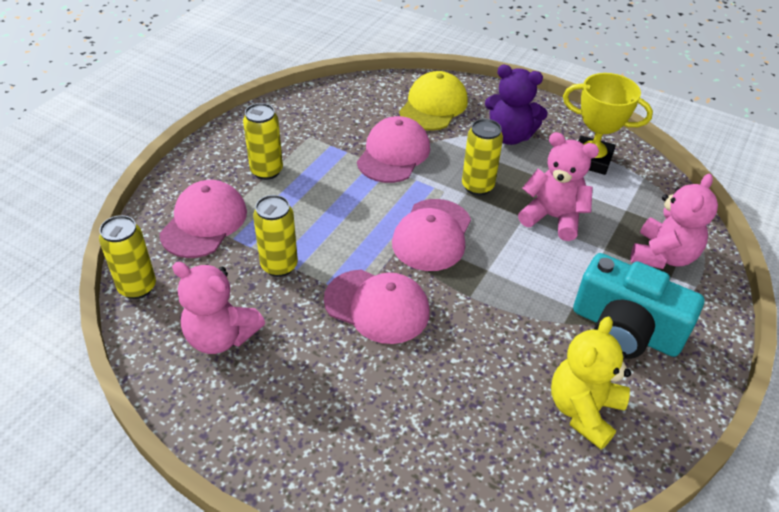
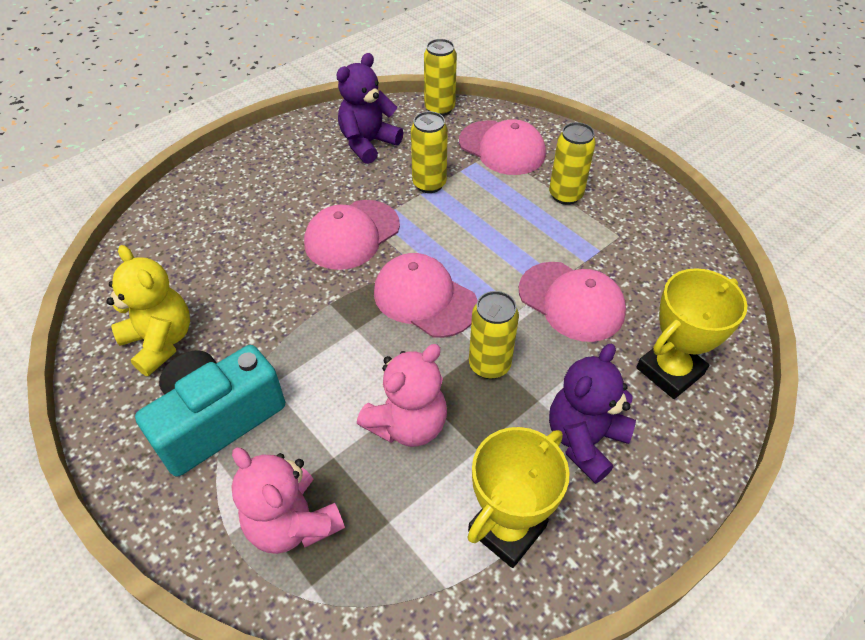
camera: 110 degrees right, 5 degrees up
(221, 336) = (368, 143): pink teddy bear -> purple teddy bear
(433, 106) = (670, 371): yellow cap -> yellow trophy

